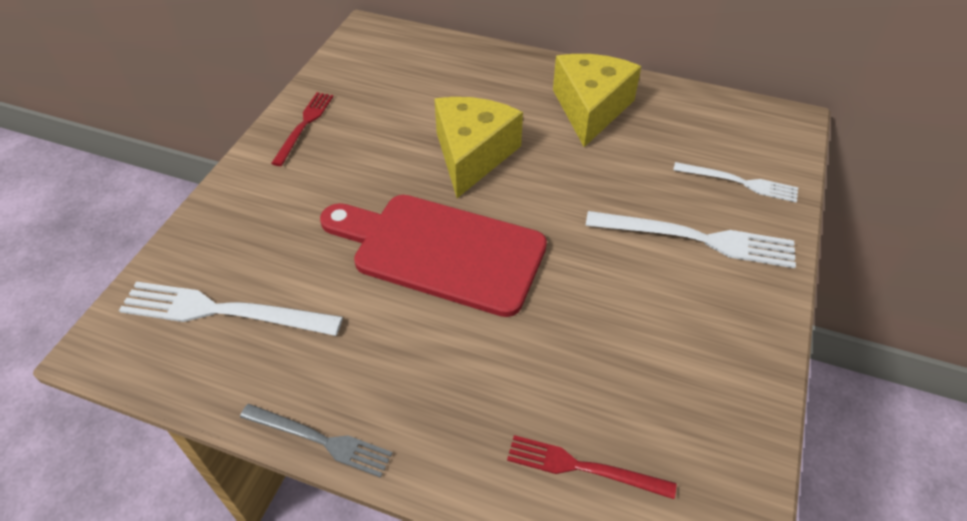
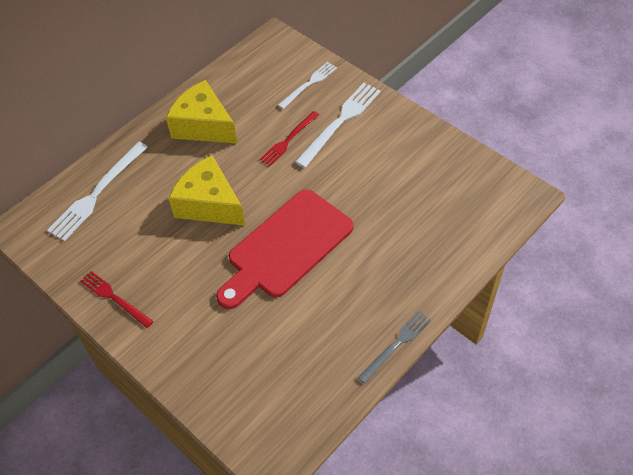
camera: 65 degrees left, 5 degrees up
(223, 311) = (276, 382): white fork -> white fork (97, 193)
(583, 467) = (458, 229): red fork -> red fork (288, 140)

